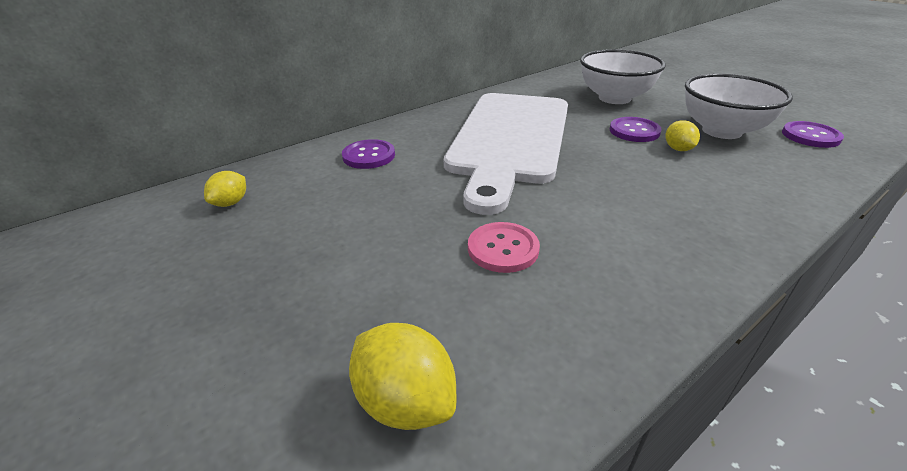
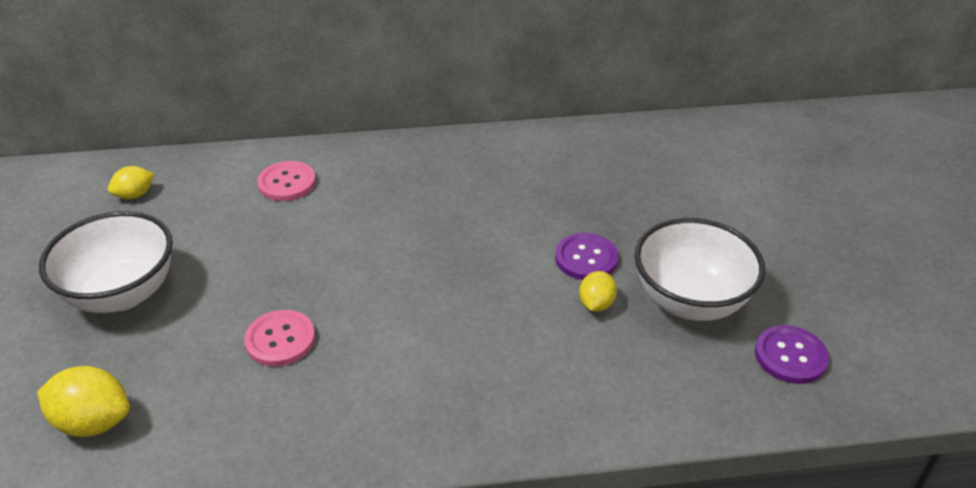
camera: 30 degrees right, 5 degrees up
(369, 156) = (287, 183): purple button -> pink button
(405, 401) = (93, 422): yellow lemon -> yellow lemon turned 60 degrees counterclockwise
(510, 139) = (438, 215): white cutting board -> none
(614, 98) = (640, 197): white bowl -> white bowl (122, 294)

